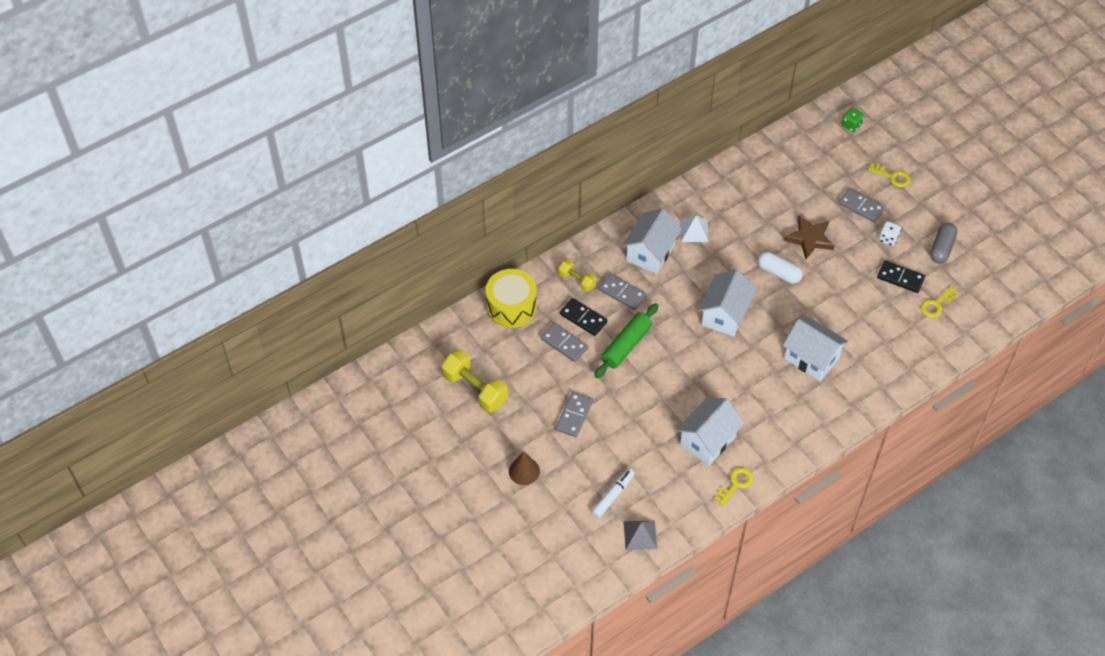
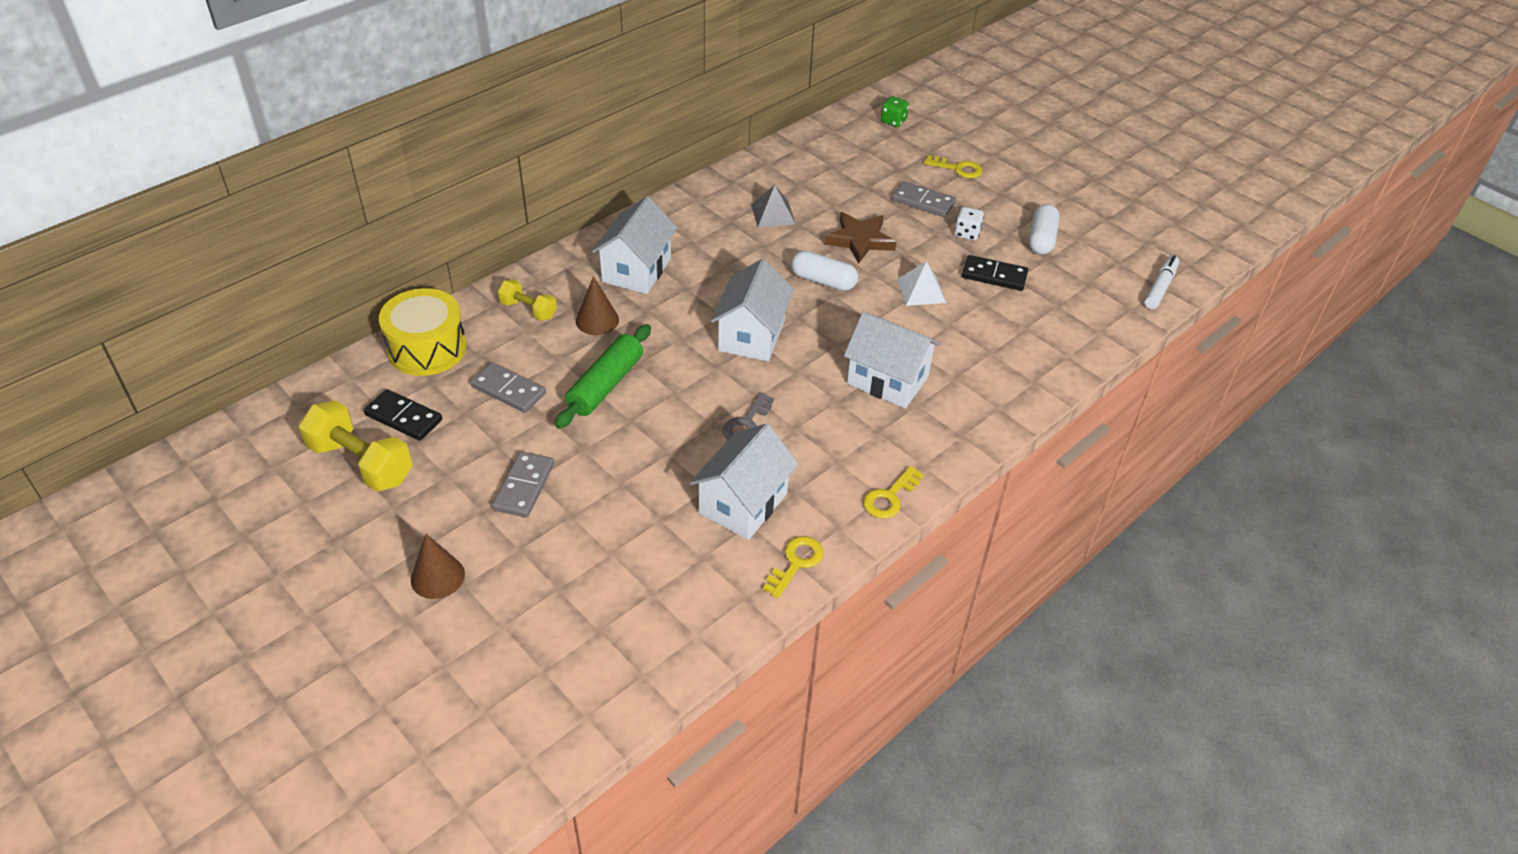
camera: 10 degrees left, 10 degrees down
(583, 318) = (538, 355): black domino -> black domino (403, 417)
(613, 495) = (591, 600): white marker -> white marker (1160, 287)
(622, 293) = (597, 320): grey domino -> brown cone
(640, 535) = (640, 659): grey pyramid -> grey pyramid (773, 214)
(694, 230) = (697, 241): white pyramid -> white pyramid (921, 291)
(715, 383) = (746, 424): none -> grey key
(936, 304) = (1051, 302): yellow key -> yellow key (889, 497)
(941, 248) = (1041, 239): grey capsule -> white capsule

